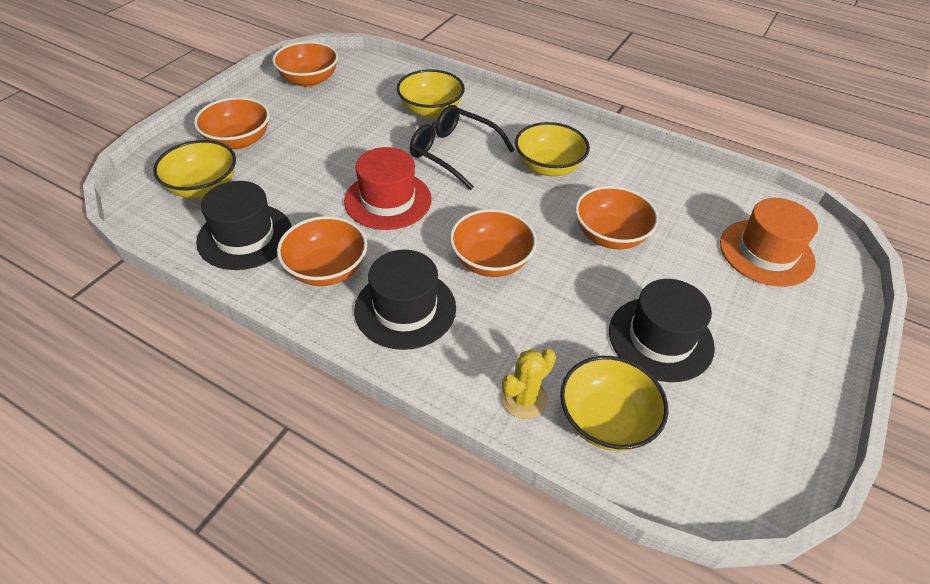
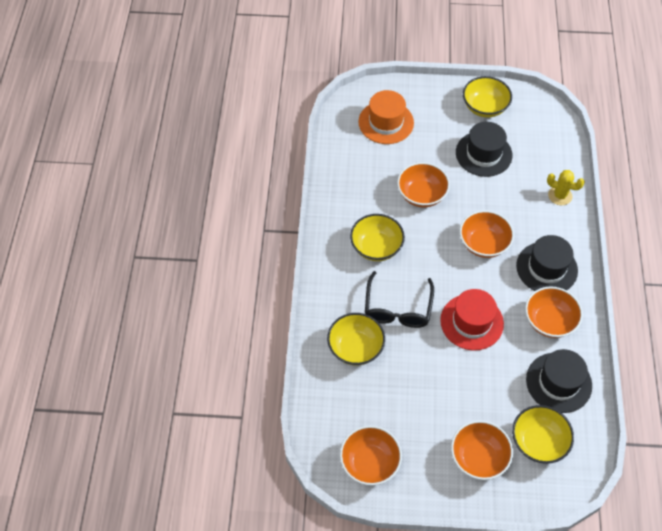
camera: 115 degrees left, 10 degrees up
(606, 420) = (547, 162): yellow bowl -> yellow bowl (484, 107)

